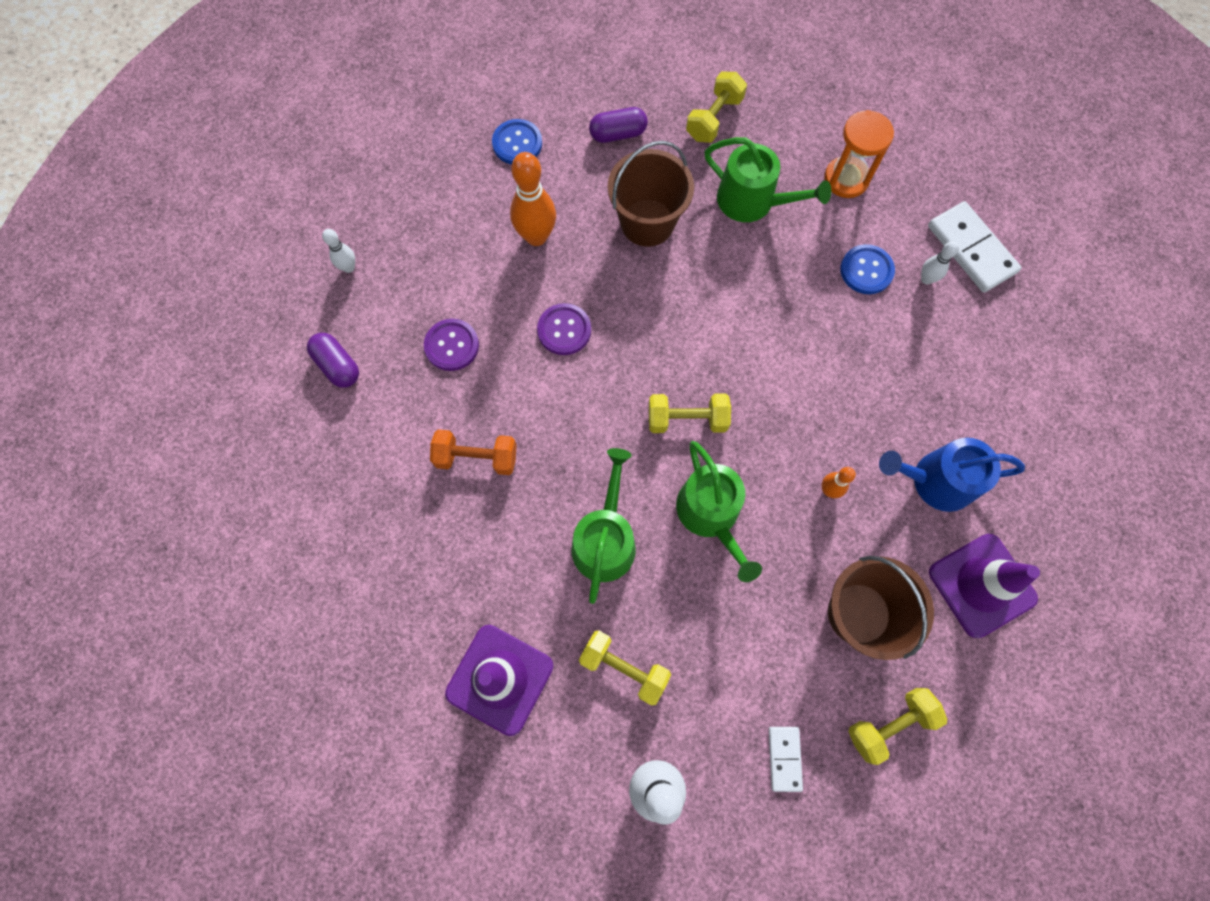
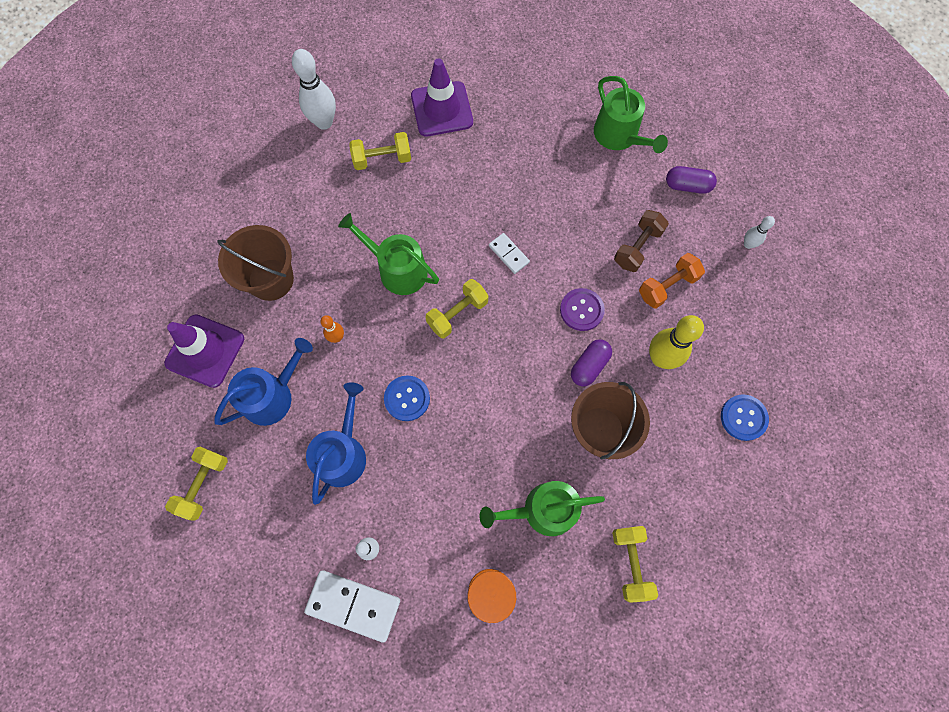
camera: 140 degrees right, 0 degrees up
(452, 345) = (637, 247): purple button -> brown dumbbell
(477, 458) = (558, 198): orange dumbbell -> orange dumbbell (667, 286)
(536, 236) = (660, 358): orange bowling pin -> yellow bowling pin
(605, 540) = (446, 211): green watering can -> green watering can (619, 136)
(618, 134) = (685, 486): purple capsule -> purple capsule (589, 366)
(784, 758) = (264, 180): white domino -> white domino (508, 254)
(866, 270) = (419, 519): blue button -> blue button (407, 398)
(889, 724) = (217, 235): yellow dumbbell -> yellow dumbbell (203, 484)
(899, 374) = (343, 453): none -> blue watering can

